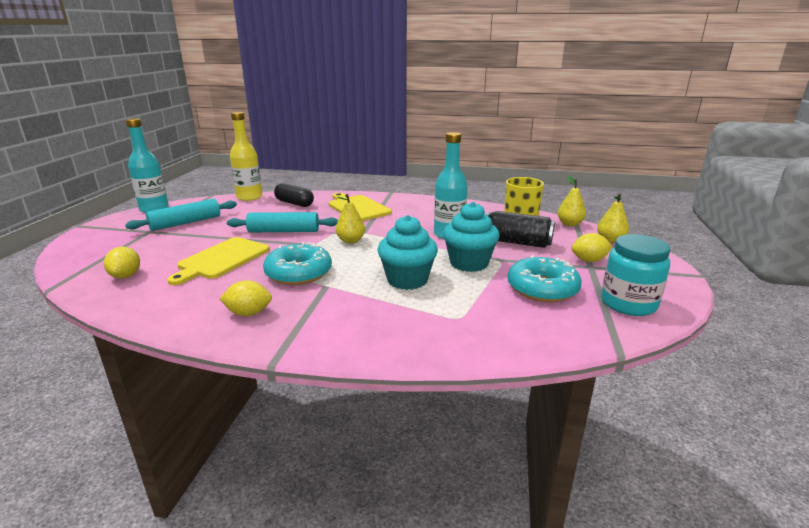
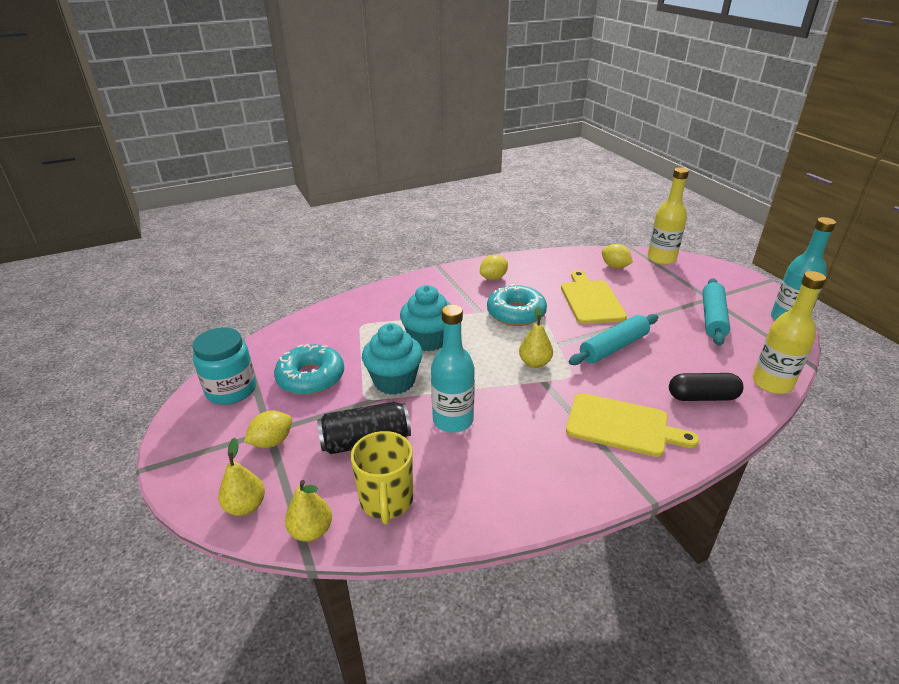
camera: 145 degrees right, 10 degrees up
(74, 266) = (661, 259): none -> yellow bottle

